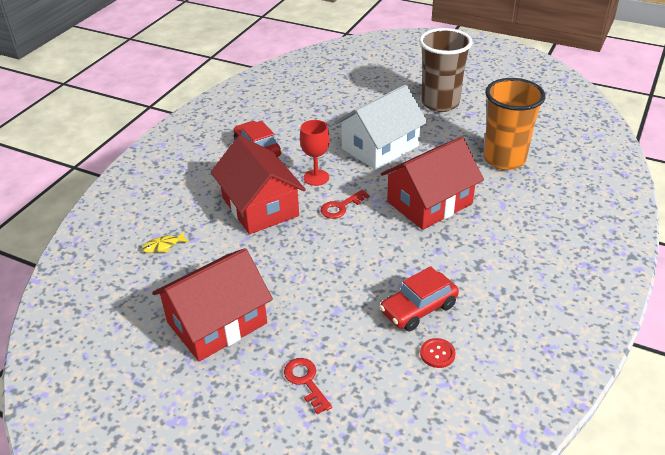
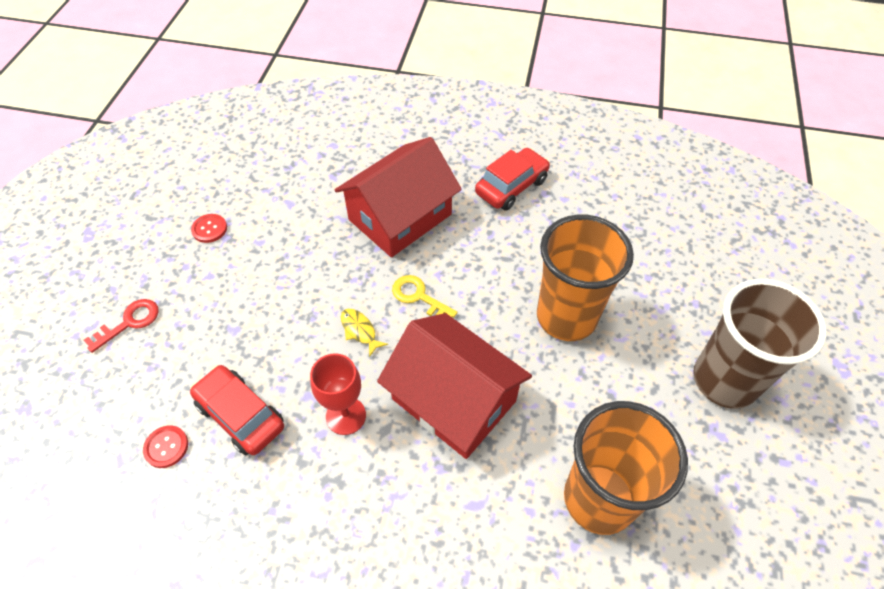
camera: 75 degrees right, 15 degrees up
(163, 246) = (318, 156): yellow fish -> yellow fish (360, 330)
(217, 323) = (209, 229): red house -> red button
(316, 177) = (472, 258): red goblet -> red goblet (346, 416)
(341, 207) = (419, 297): red key -> yellow key
(380, 147) = (566, 317): white house -> orange cup

